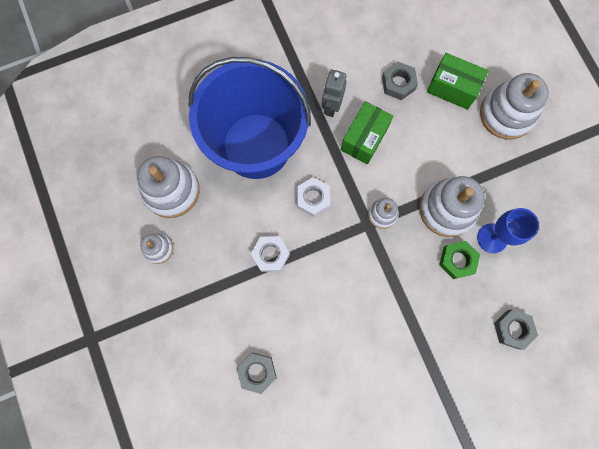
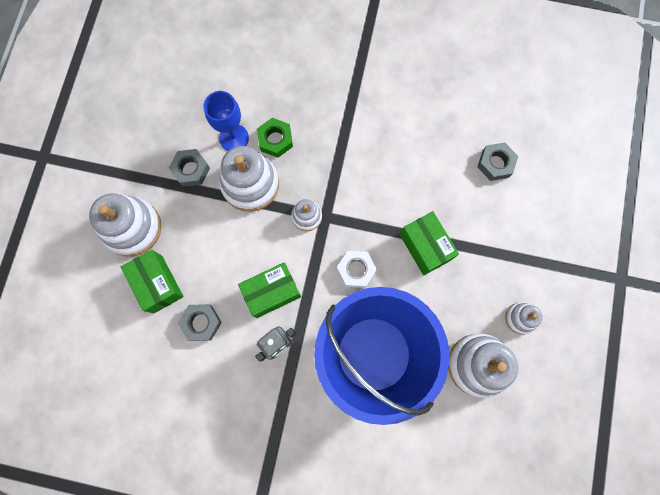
camera: 145 degrees left, 0 degrees up
(270, 255) = (425, 247): white nut -> green box
(513, 329) = (275, 65): grey nut -> grey nut (191, 170)

